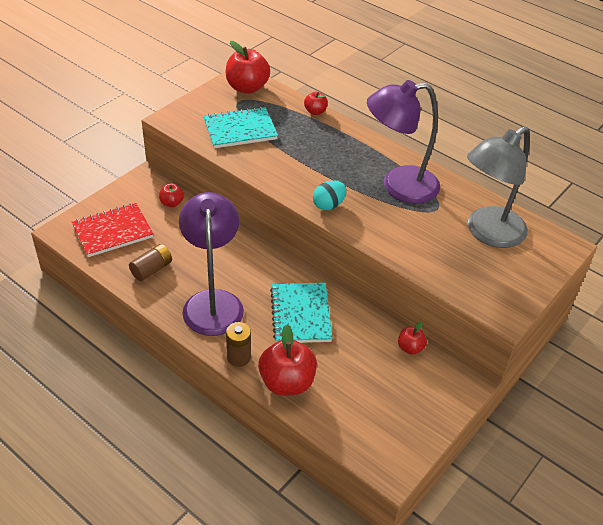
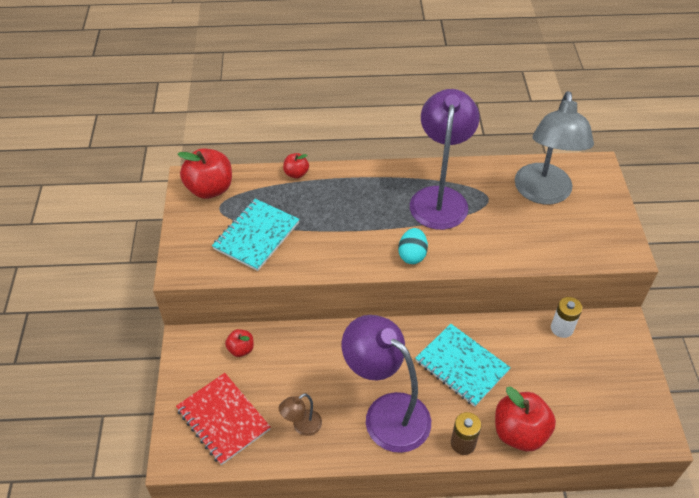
camera: 40 degrees left, 5 degrees up
(113, 231) = (223, 419): red notebook -> red notebook turned 60 degrees counterclockwise
(152, 269) = (302, 426): brown battery -> brown lamp
(398, 186) = (439, 198): purple lamp -> purple lamp turned 150 degrees clockwise
(410, 348) = (562, 328): red apple -> white battery

